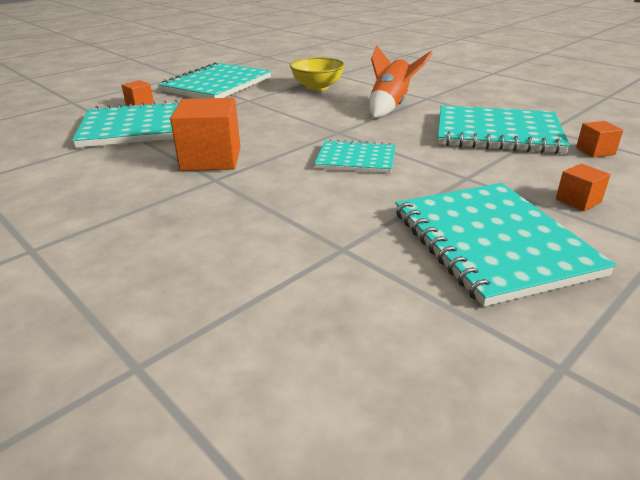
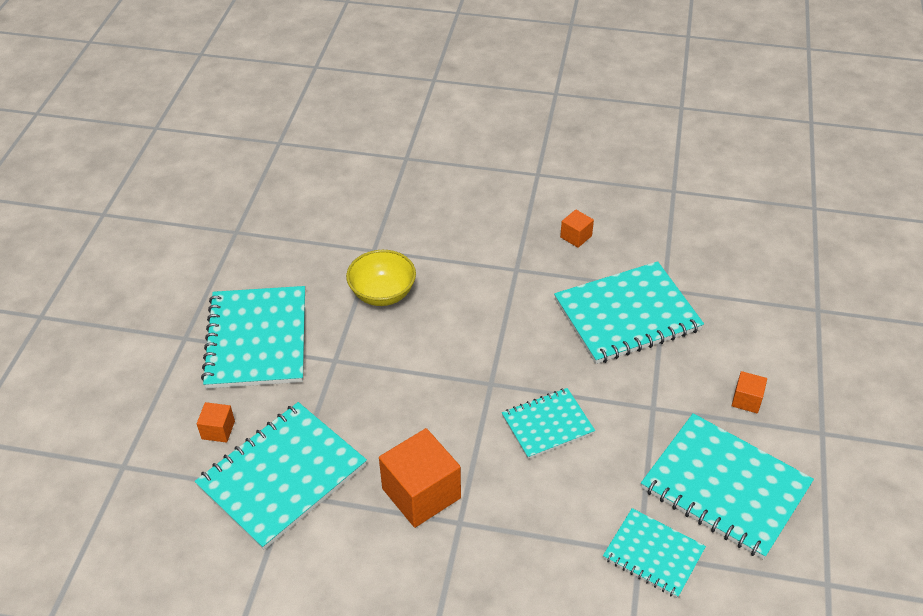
camera: 35 degrees left, 15 degrees up
(355, 255) = (653, 554): none -> turquoise notebook
(390, 107) = (497, 306): orange rocket -> none
(595, 151) = (718, 312): orange cube -> orange cube (576, 236)

